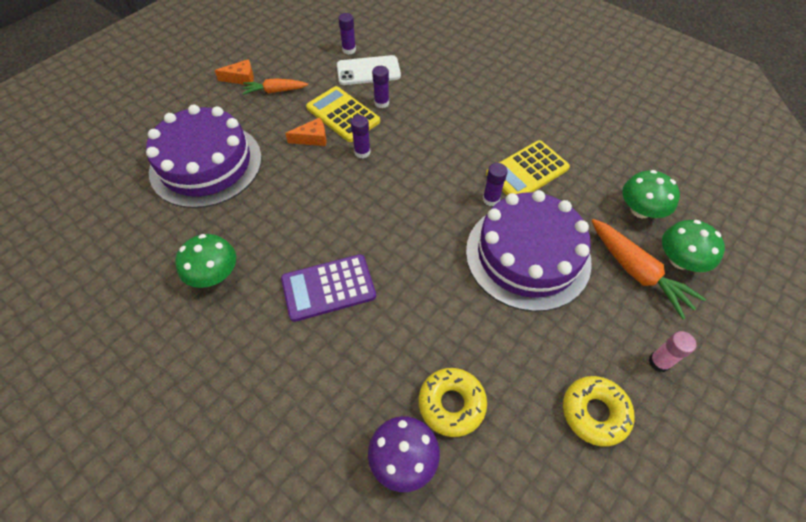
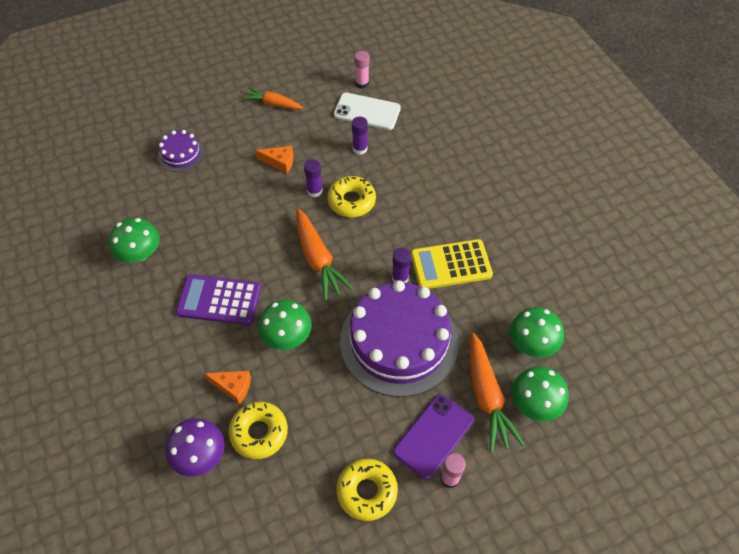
camera: 25 degrees right, 0 degrees up
(206, 164) = (181, 154): purple cake -> purple cake, size x0.46
(241, 78) = (251, 81): orange cheese -> orange cheese (233, 387)
(343, 115) = (318, 148): yellow calculator -> none
(349, 50) = (362, 83): purple glue stick -> pink glue stick
(402, 149) = (351, 201): none -> yellow donut
(404, 211) = (318, 259): none -> orange carrot
(419, 294) = (287, 336): none -> green mushroom
(617, 329) = (433, 436): none -> purple phone

